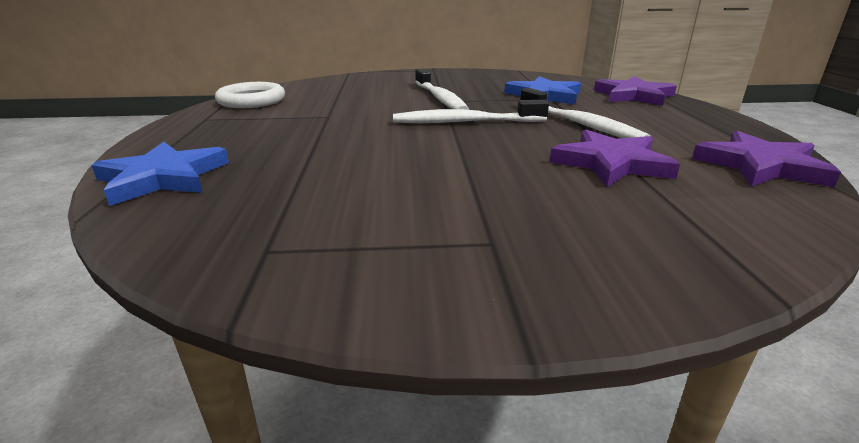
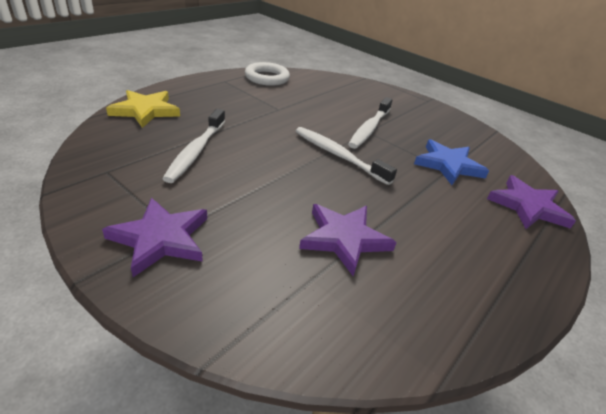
camera: 40 degrees right, 10 degrees up
(163, 178) = (145, 111): blue star -> yellow star
(579, 124) = (407, 201): white toothbrush -> white toothbrush (196, 151)
(760, 166) = (442, 317): purple star -> purple star (160, 238)

